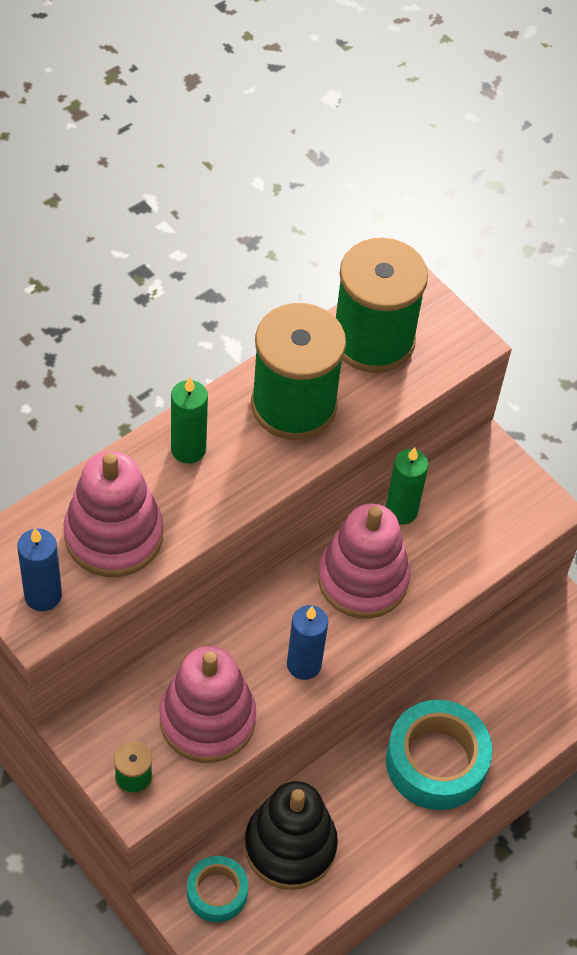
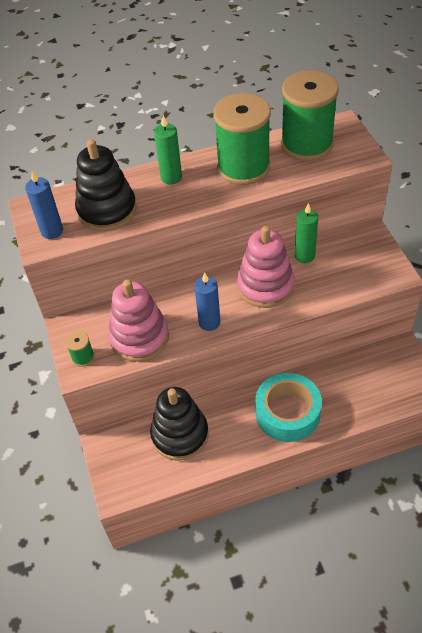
camera: 30 degrees right, 5 degrees down
(113, 535) = (107, 210): pink stacking toy -> black stacking toy
(217, 892) = (126, 448): turquoise tape -> none

